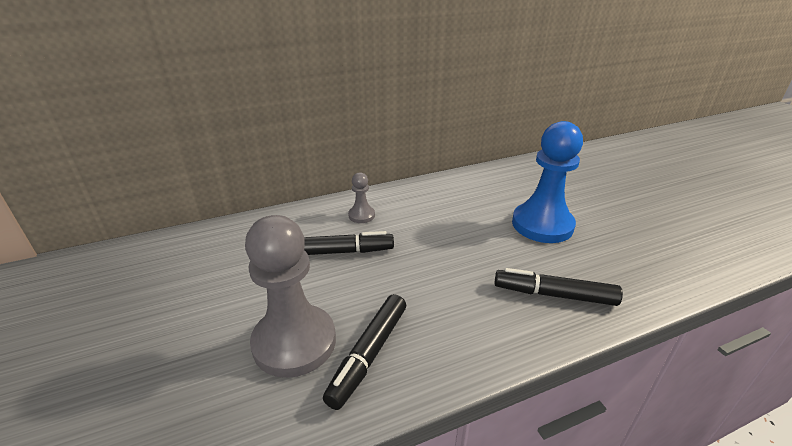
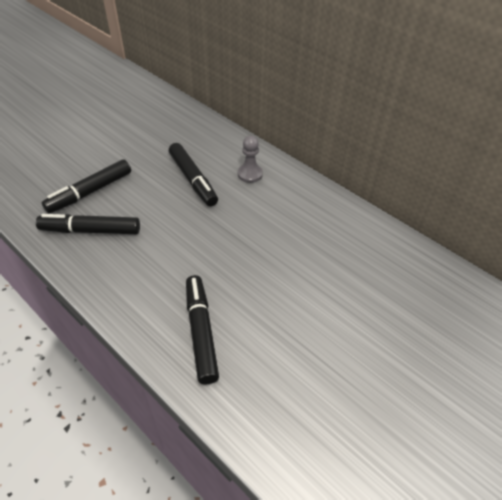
camera: 65 degrees right, 15 degrees up
(294, 342) = (90, 192): grey pawn -> black marker
(542, 225) = (316, 308): blue pawn -> none

